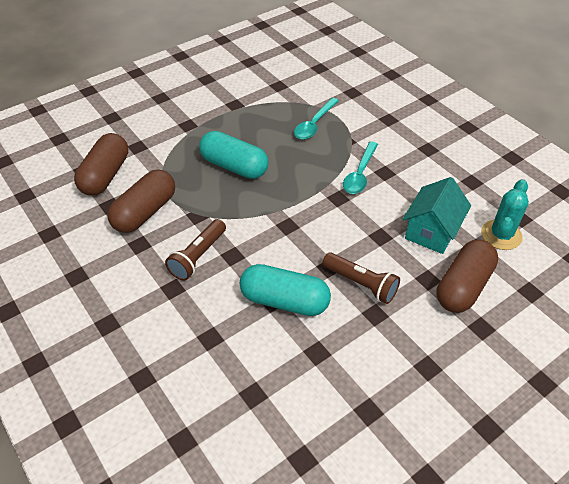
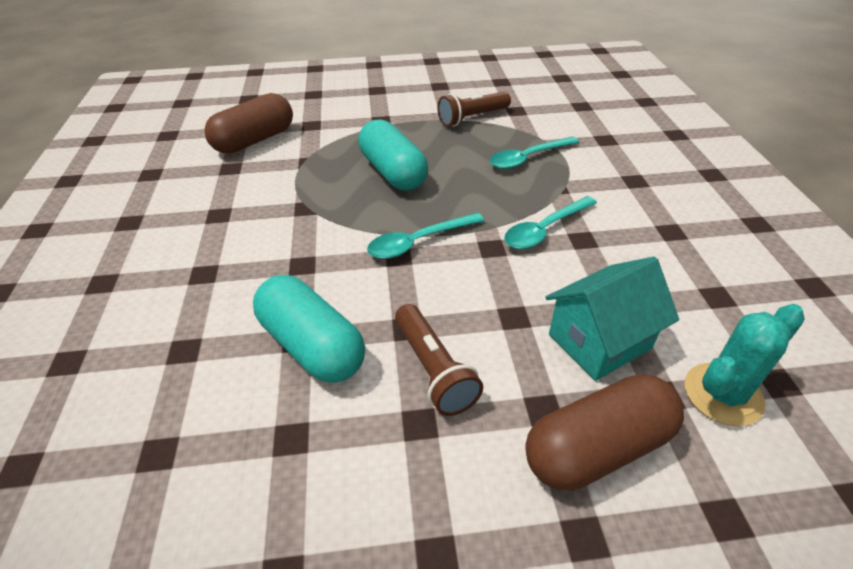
camera: 30 degrees right, 5 degrees down
(145, 212) = (256, 186): brown capsule -> none
(198, 256) = (263, 250): brown flashlight -> brown flashlight (472, 118)
(292, 211) = (418, 242): none -> turquoise spoon

